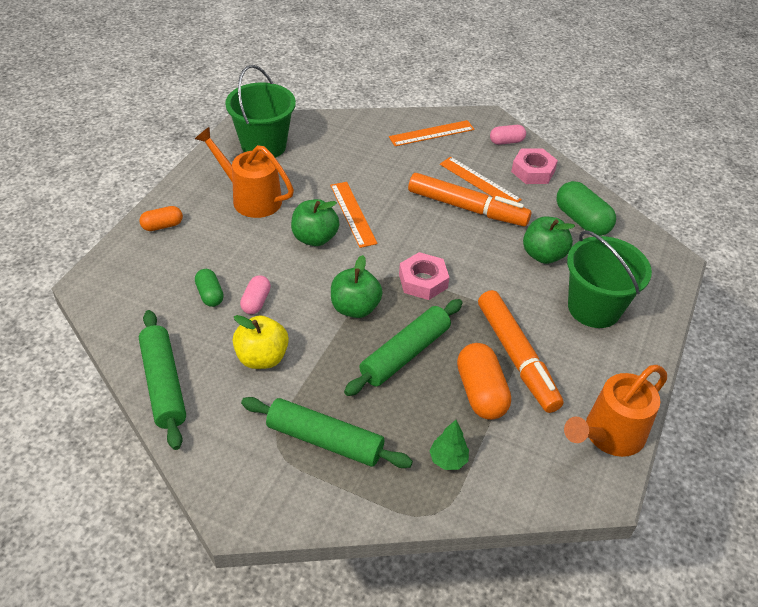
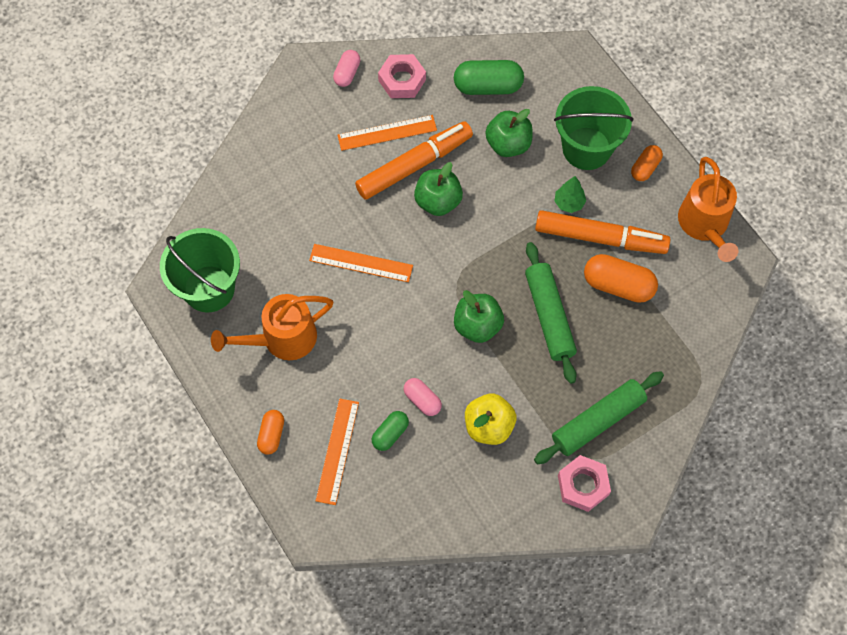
camera: 55 degrees left, 20 degrees up
(163, 384) = (472, 515): green rolling pin -> none
(210, 295) = (390, 434): green capsule -> green capsule turned 60 degrees counterclockwise
(315, 238) = (373, 312): green apple -> green apple (438, 201)
(423, 281) = (479, 255): pink nut -> pink nut (583, 485)
(431, 133) = (291, 129): orange ruler -> orange ruler (337, 451)
(448, 460) = (663, 346): green tree -> green tree (569, 203)
(619, 359) = (645, 168): none -> orange capsule

